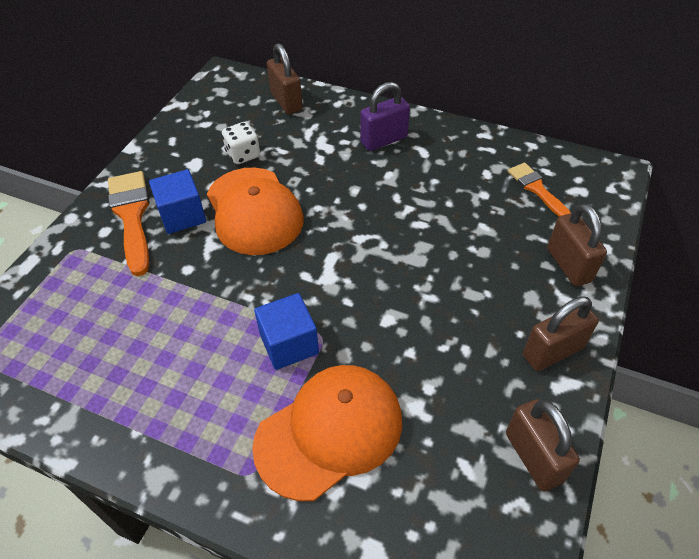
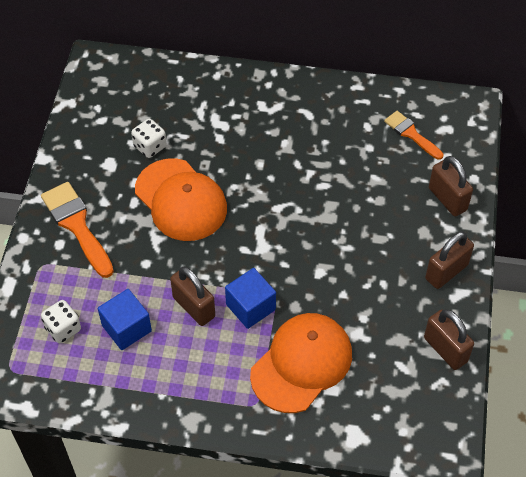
camera: 15 degrees left, 5 degrees up
(60, 323) = (63, 329): none -> white dice
(182, 215) = (121, 216): blue cube -> blue cube (126, 328)
(286, 102) = (168, 82): brown padlock -> brown padlock (194, 307)
(384, 140) = (270, 108): purple padlock -> none

